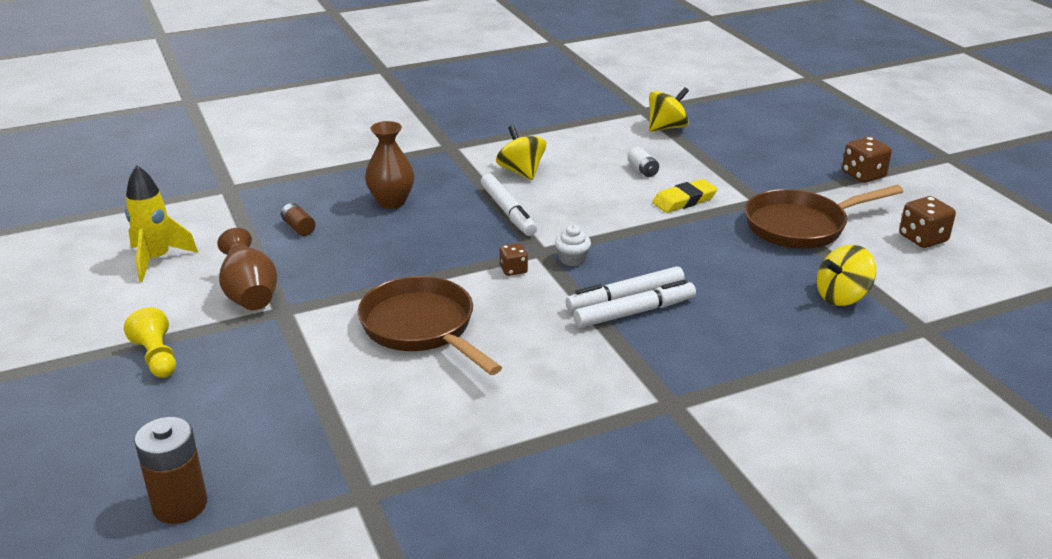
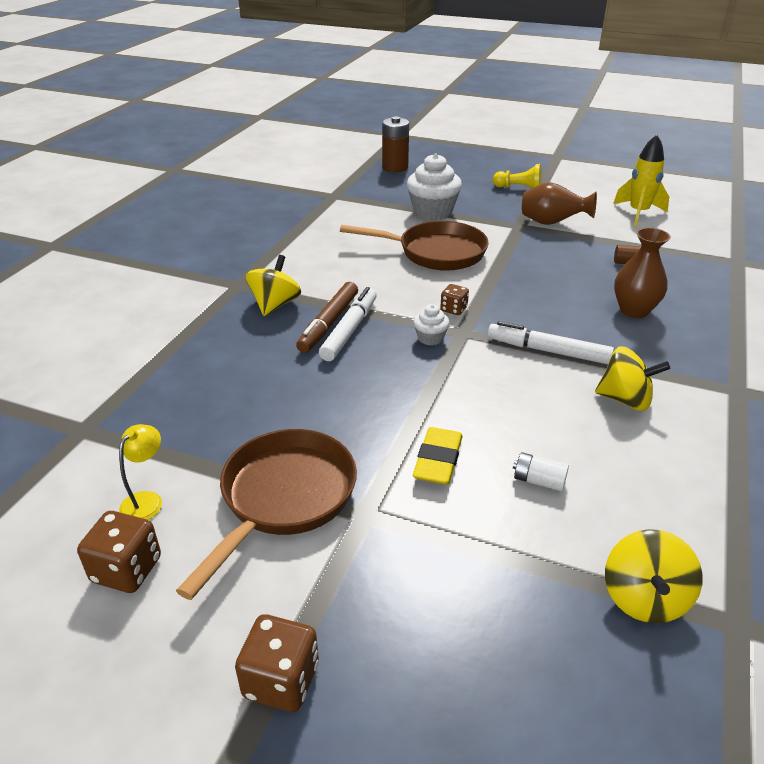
camera: 135 degrees right, 5 degrees up
(316, 382) = (432, 212): none -> white cupcake
(634, 312) = (329, 323): white marker -> brown marker
(842, 297) = (178, 424): yellow spinning top -> yellow spinning top (275, 305)
(893, 263) = (147, 500): none -> yellow lamp

